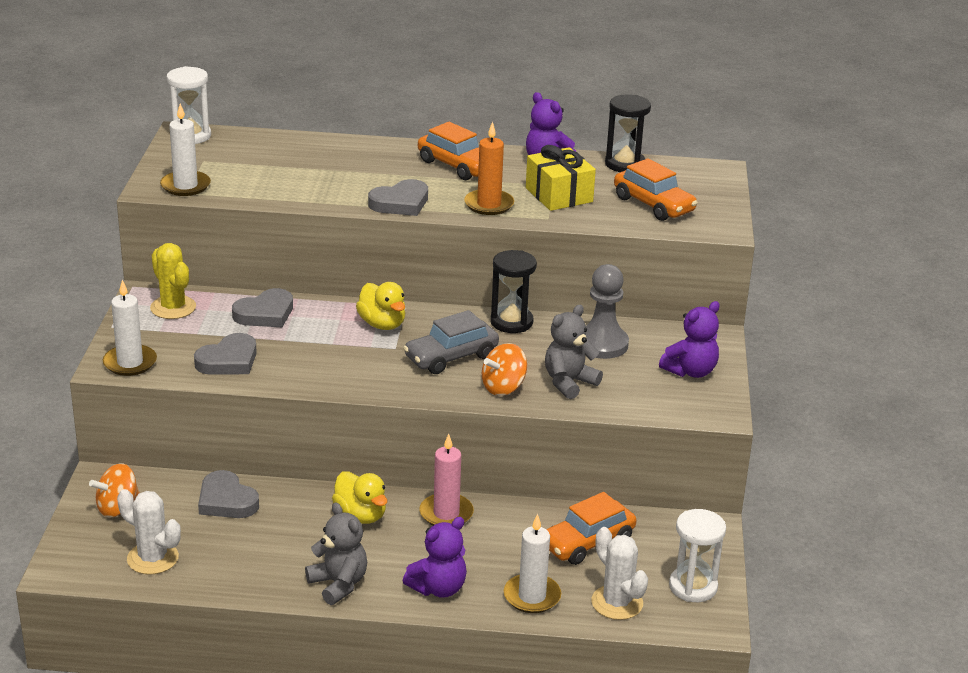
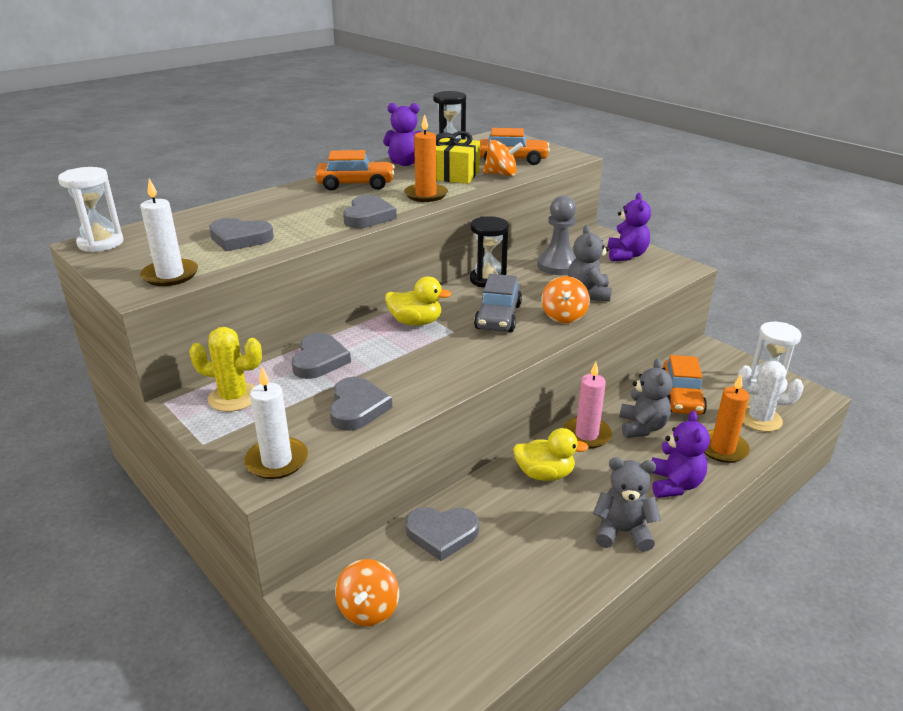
camera: 45 degrees left, 0 degrees up
(152, 558) = (472, 627): white cactus -> none
(277, 177) = (240, 238): none -> grey heart
(501, 539) = (642, 427): none -> grey teddy bear
(532, 596) = (722, 448): white candle -> orange candle
(603, 215) = (501, 174): none -> orange spinning top

